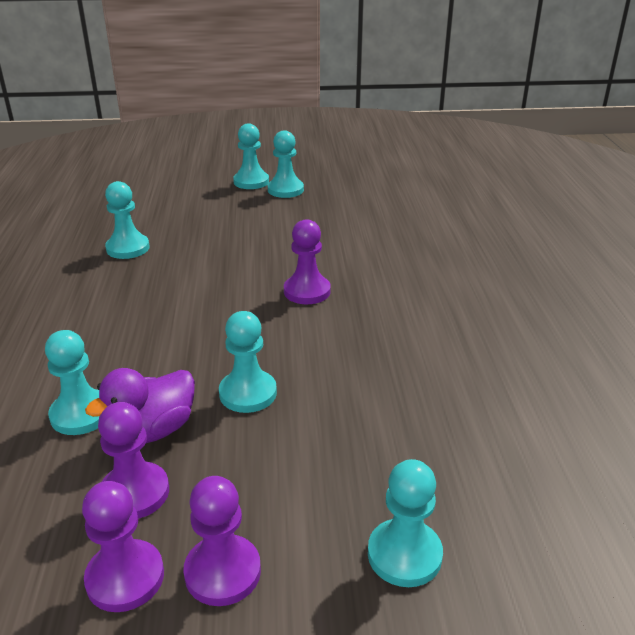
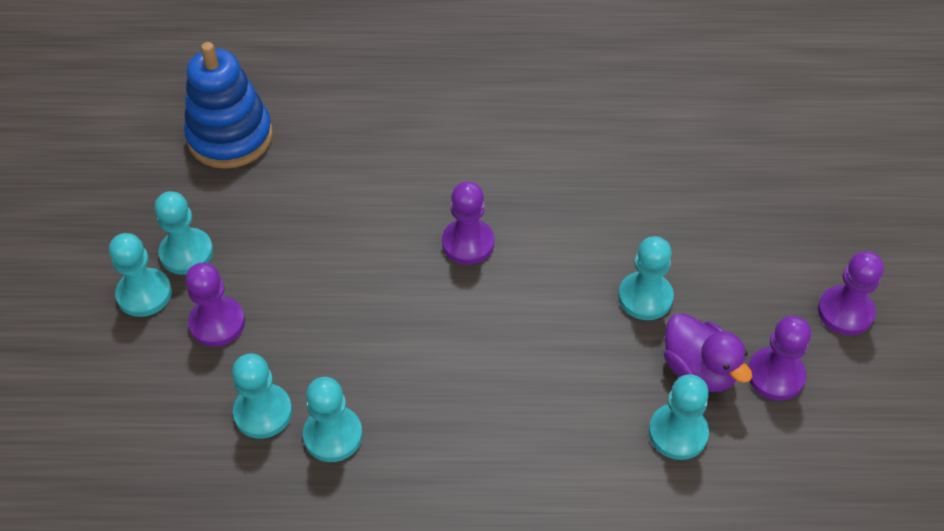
camera: 85 degrees left, 20 degrees up
(125, 577) = (857, 372): purple pawn -> purple pawn (217, 323)
(394, 193) = (230, 137): none -> blue stacking toy
(404, 554) = (818, 208): turquoise pawn -> turquoise pawn (263, 412)

